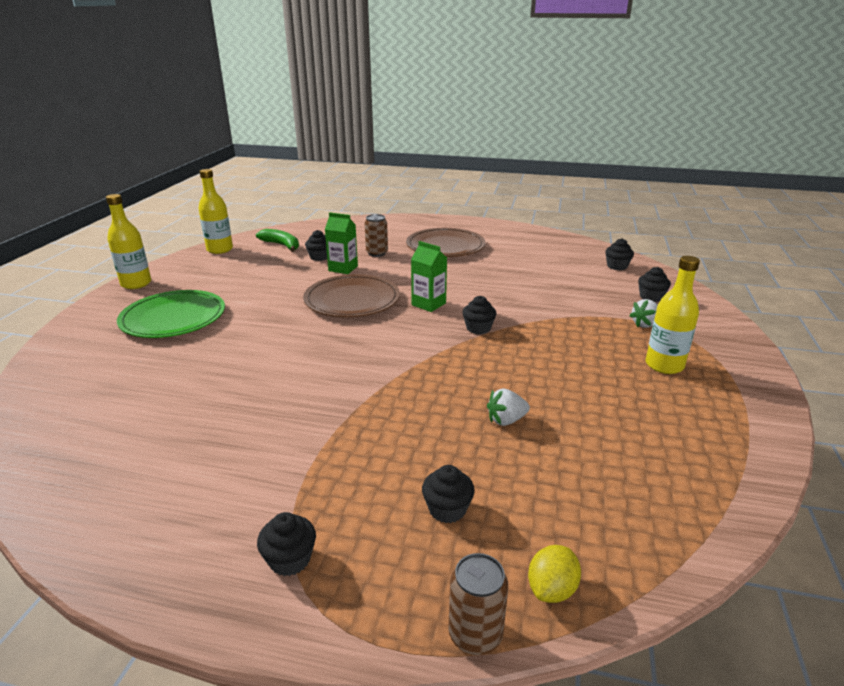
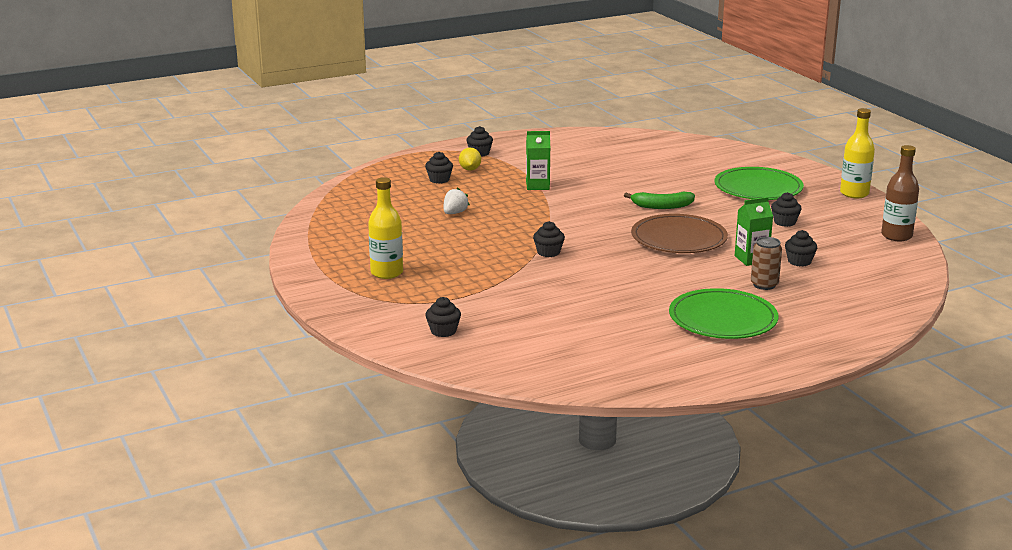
camera: 140 degrees right, 5 degrees down
(220, 249) = (896, 236): yellow bottle -> brown bottle
(282, 245) = (864, 259): green banana -> green banana (662, 206)
(428, 304) = (617, 256): green carton -> green carton (537, 186)
(445, 246) = (722, 319): brown plate -> green plate
(475, 634) = (389, 162): brown can -> none
(552, 589) = (371, 176): yellow lemon -> yellow lemon (470, 169)
(617, 266) = (513, 360): black cupcake -> black cupcake (784, 222)
(645, 324) = (426, 300): white strawberry -> none

